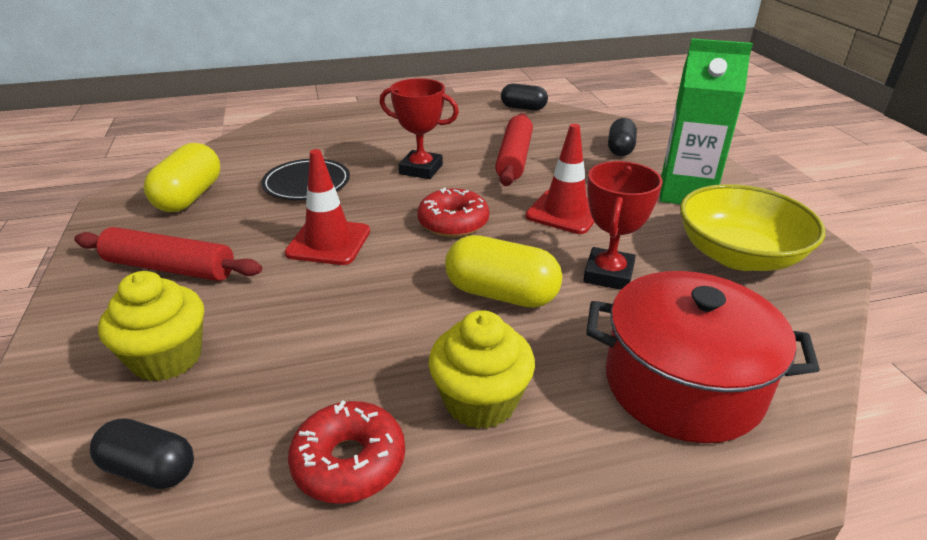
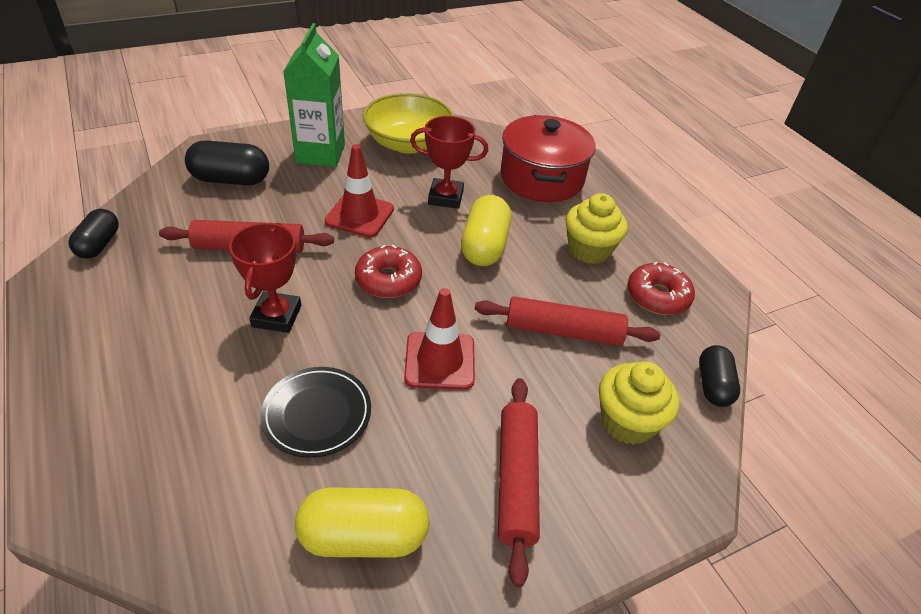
camera: 105 degrees left, 10 degrees up
(326, 335) = (563, 331): none -> red rolling pin
(620, 149) = (231, 180): black capsule -> black capsule, size x1.51

